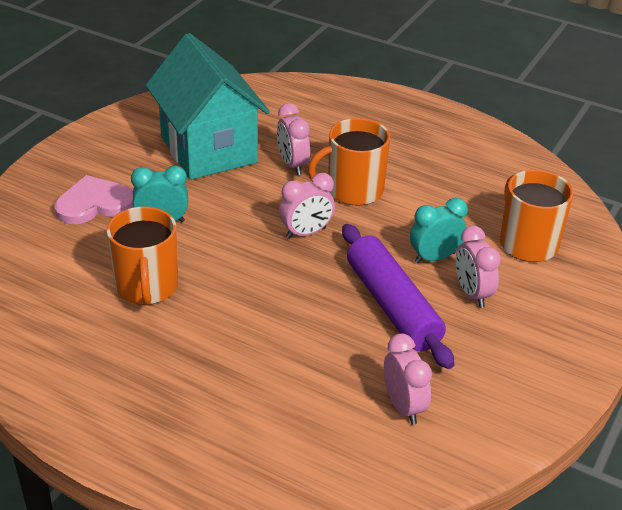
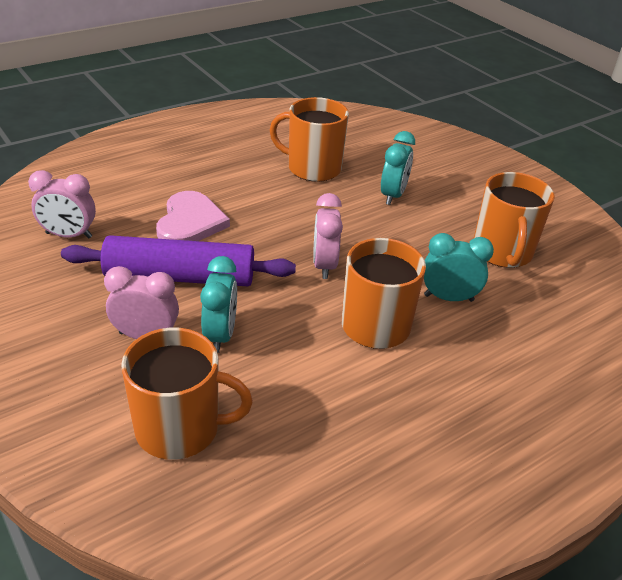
camera: 115 degrees right, 0 degrees up
(94, 203) = (439, 172): pink heart -> pink heart (190, 222)
(208, 149) = (502, 252): turquoise house -> orange mug
(292, 165) = (448, 298): pink clock -> turquoise clock

